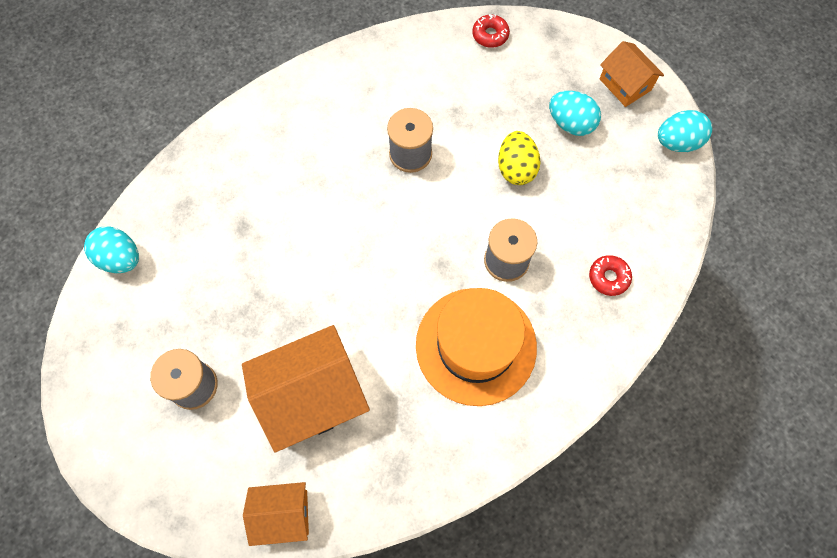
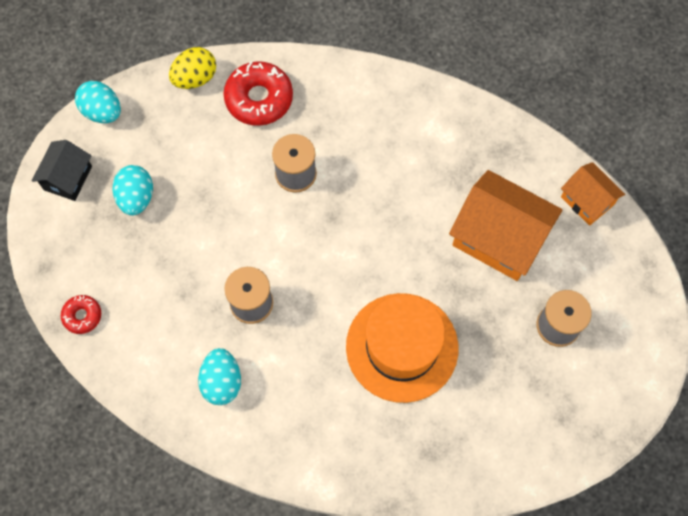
camera: 125 degrees left, 0 degrees up
(120, 258) = (512, 466): turquoise egg -> turquoise egg (222, 382)
(476, 346) = (378, 154): orange hat -> orange hat (402, 347)
(516, 168) = (209, 214): yellow egg -> yellow egg (195, 78)
(608, 277) = (259, 99): red donut -> red donut, size x1.86
(625, 84) = (68, 178): orange house -> black house

